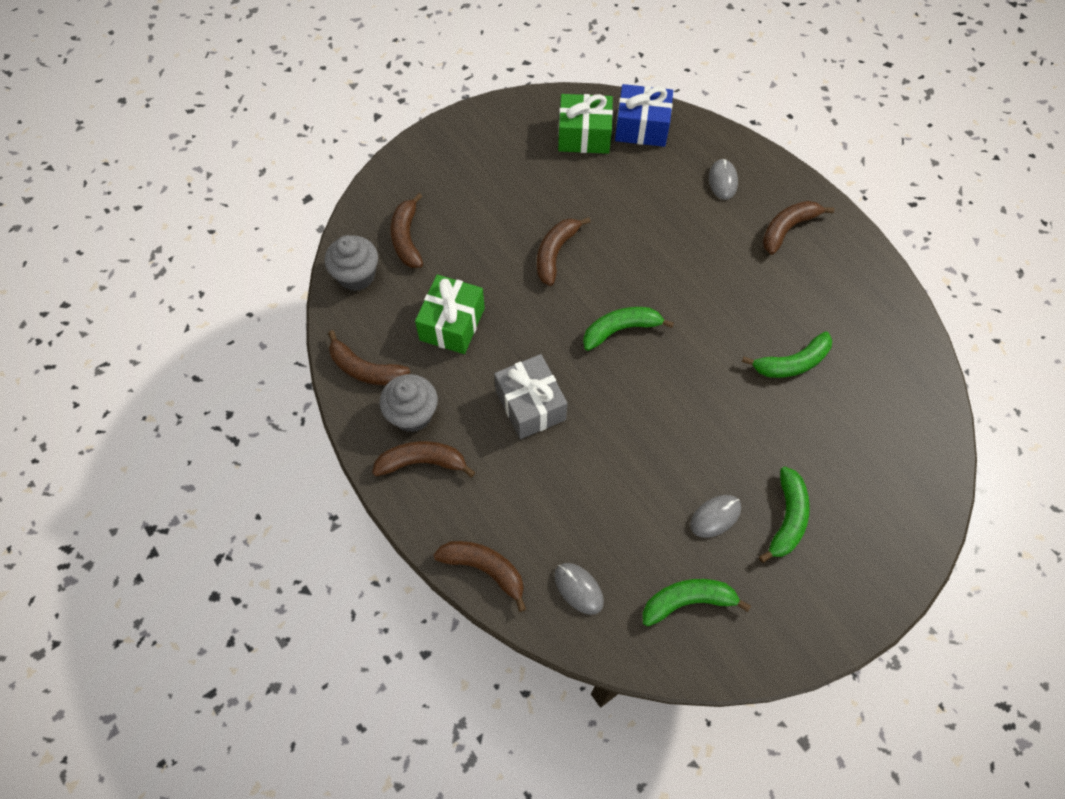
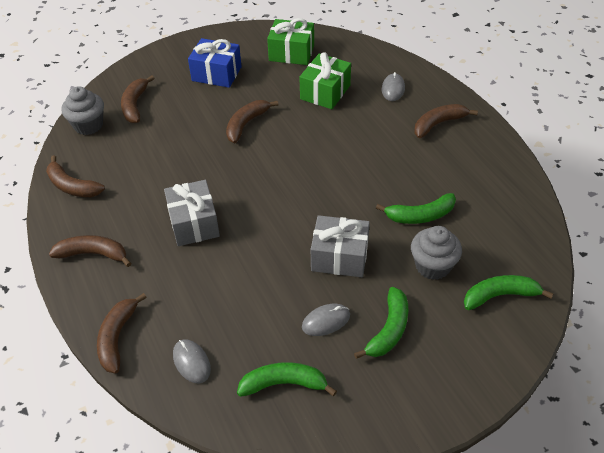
camera: 10 degrees right, 15 degrees down
(412, 414) = (97, 220): grey cupcake -> grey cupcake (432, 266)
(452, 324) = (150, 163): green gift -> green gift (325, 92)
(485, 569) = (117, 337): brown banana -> brown banana turned 120 degrees counterclockwise
(621, 329) = (283, 179): green banana -> green banana (500, 295)
(641, 127) = (337, 51): blue gift -> blue gift (216, 74)
(711, 430) = (339, 257): none -> grey gift

